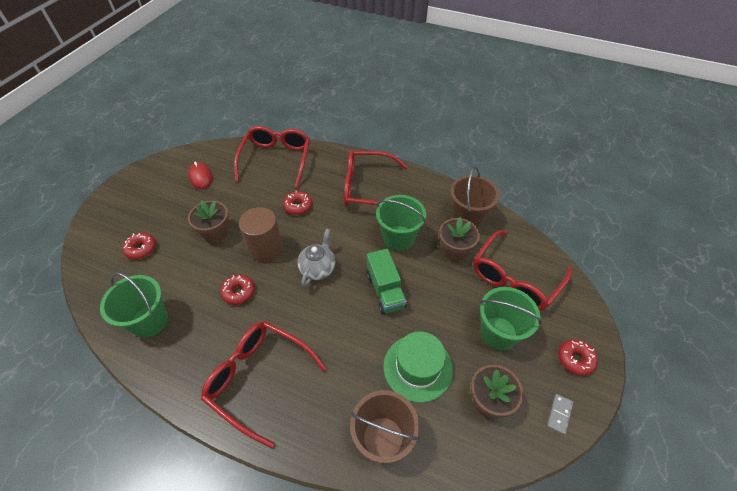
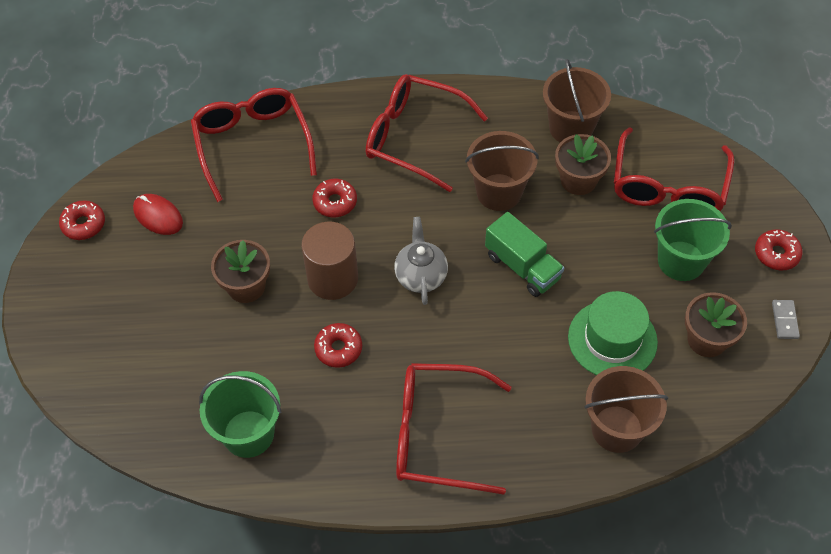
camera: 25 degrees left, 5 degrees up
(141, 249) = (157, 352): red donut -> red donut (83, 224)
(367, 188) = (414, 137): red glasses -> red glasses turned 45 degrees clockwise
(398, 238) = (499, 192): green bucket -> brown bucket

